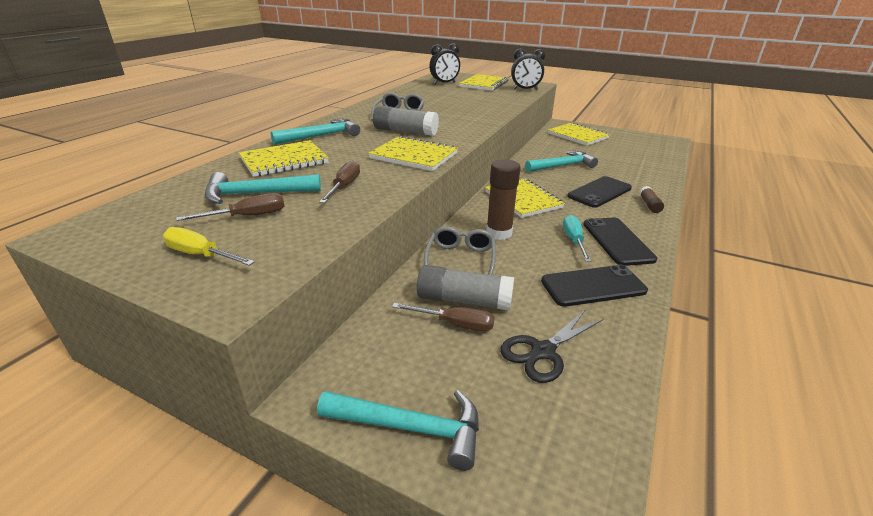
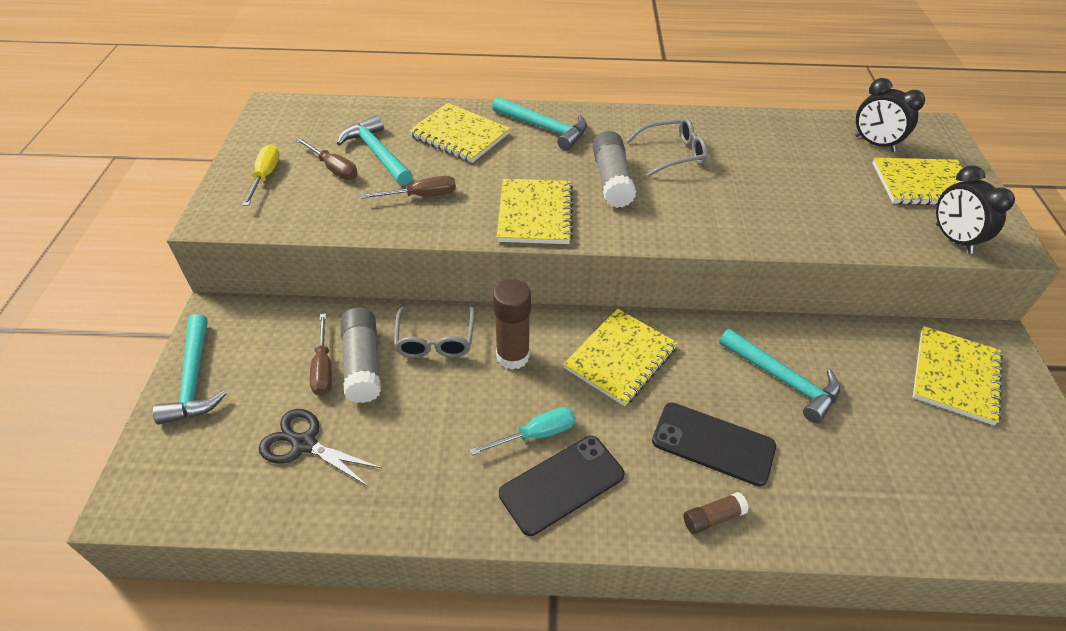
camera: 65 degrees right, 15 degrees up
(460, 260) = (435, 339): grey glasses -> grey glasses turned 105 degrees clockwise
(593, 286) = (436, 470): black phone -> none

